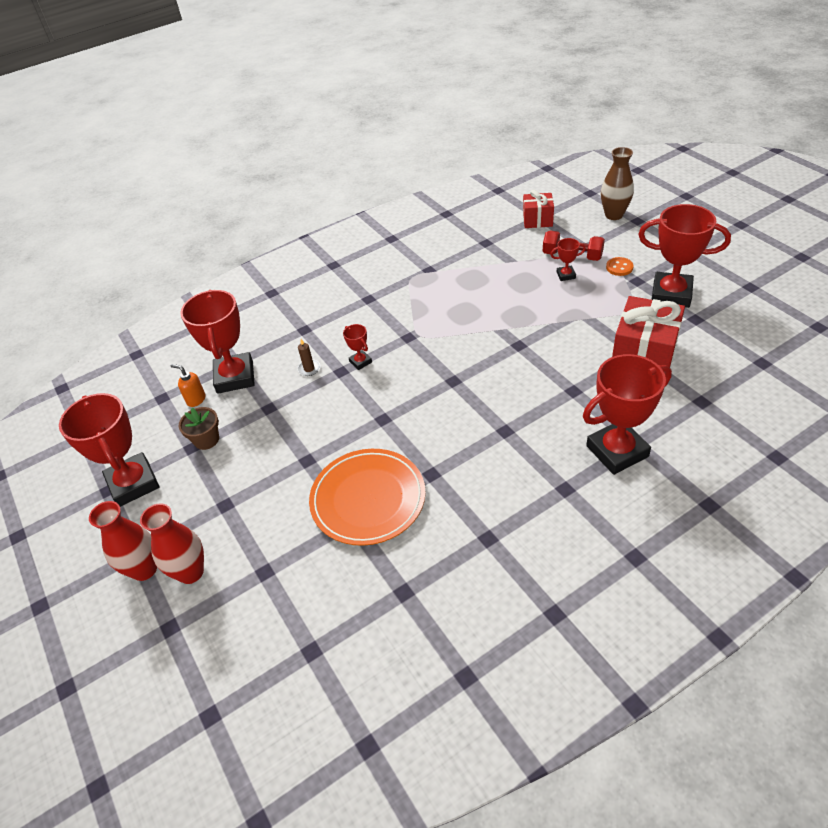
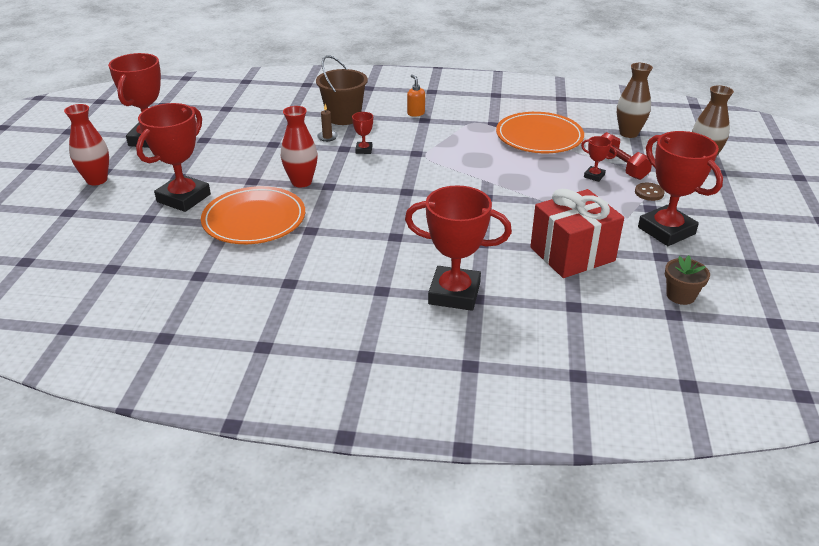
camera: 35 degrees right, 10 degrees down
(191, 572) = (114, 195): red vase -> red vase (301, 182)
(196, 399) = (241, 118): orange soap dispenser -> orange soap dispenser (415, 113)
(206, 440) = (216, 140): brown flower pot -> brown flower pot (680, 295)
(235, 377) = (279, 119): red trophy -> red trophy (184, 198)
(294, 338) = (343, 117): none -> brown bucket
(480, 261) = (539, 137): none -> orange plate
(537, 220) = (628, 133): red gift -> brown vase
(619, 267) = (649, 193): orange button -> brown button

